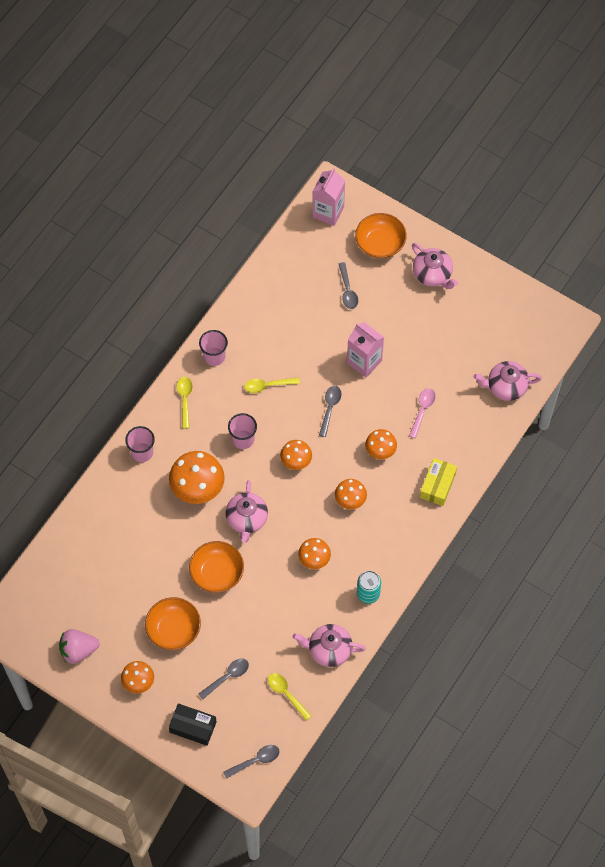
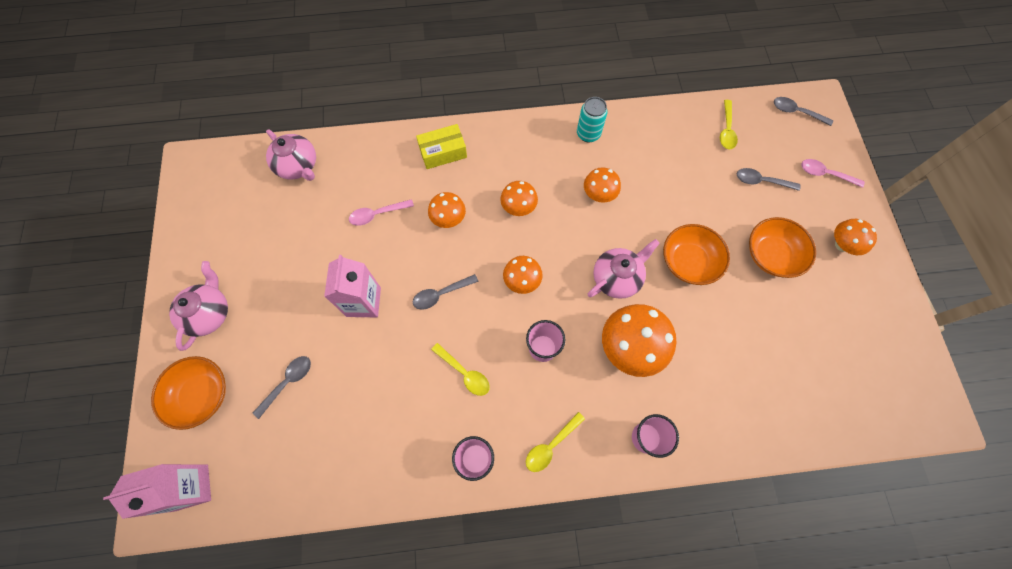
camera: 130 degrees left, 5 degrees up
(78, 650) = (876, 319): pink strawberry -> none
(193, 727) = (825, 174): black box -> pink spoon
(329, 650) = (661, 127): pink teapot -> none

